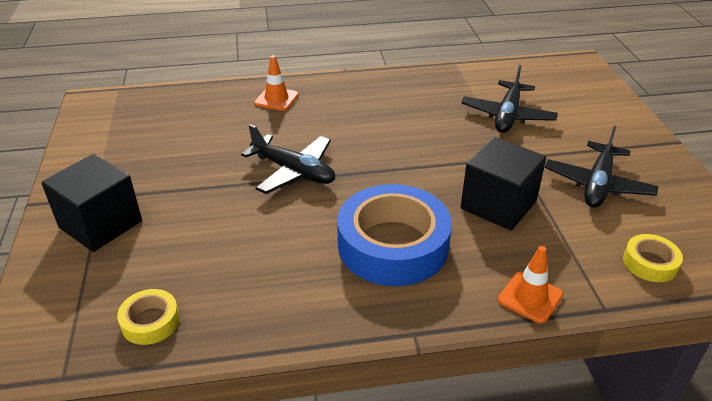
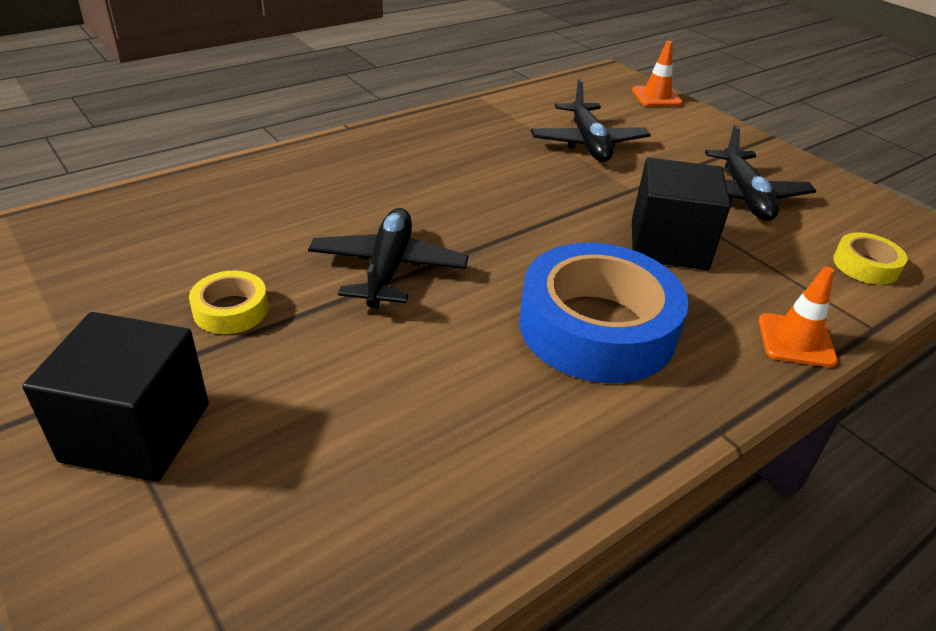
camera: 30 degrees left, 0 degrees up
(150, 322) = (351, 559): yellow tape -> yellow tape (231, 310)
(276, 99) = (283, 180): orange traffic cone -> orange traffic cone (656, 97)
(293, 171) = (388, 269): black plane -> black plane turned 90 degrees counterclockwise

